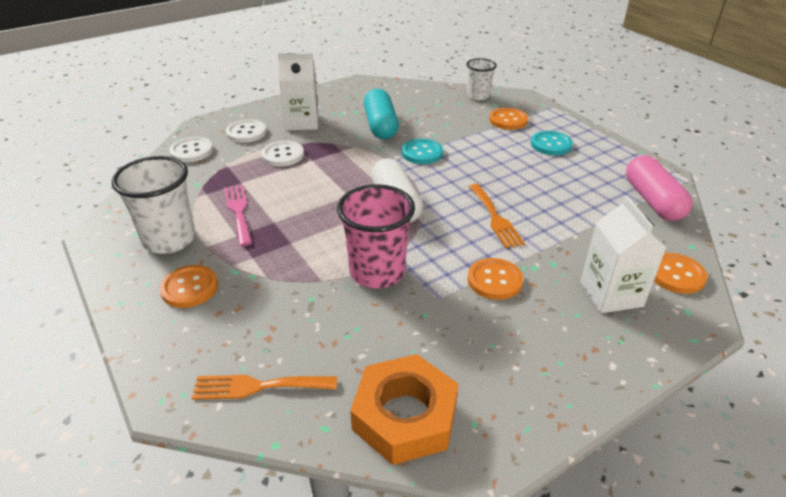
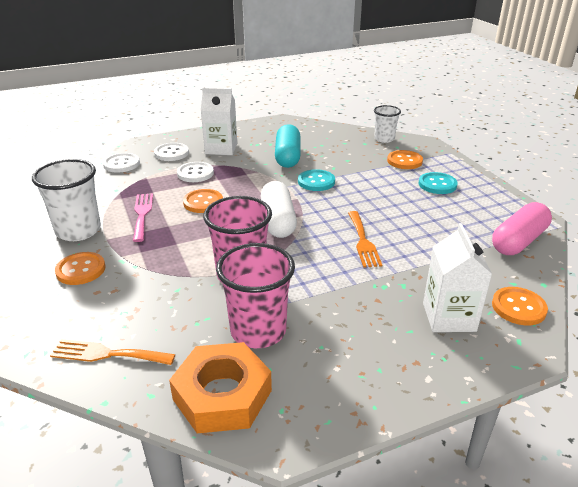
camera: 10 degrees right, 5 degrees down
(418, 336) = (258, 331): none -> pink cup
(494, 280) = (343, 293): orange button -> orange button (203, 202)
(652, 201) = (518, 241): pink capsule -> pink capsule turned 45 degrees clockwise

